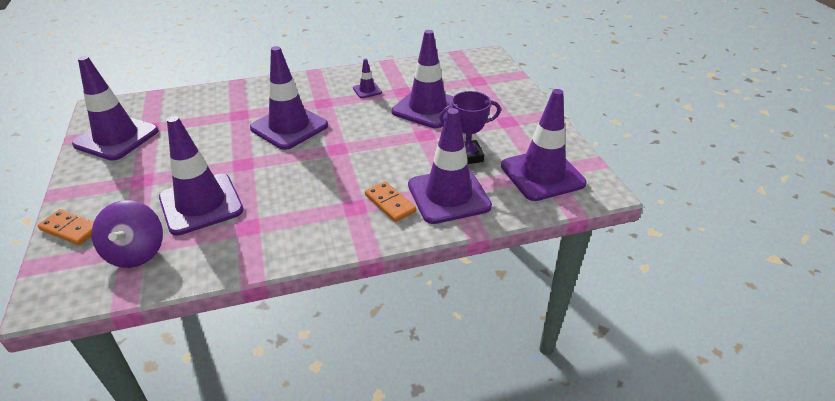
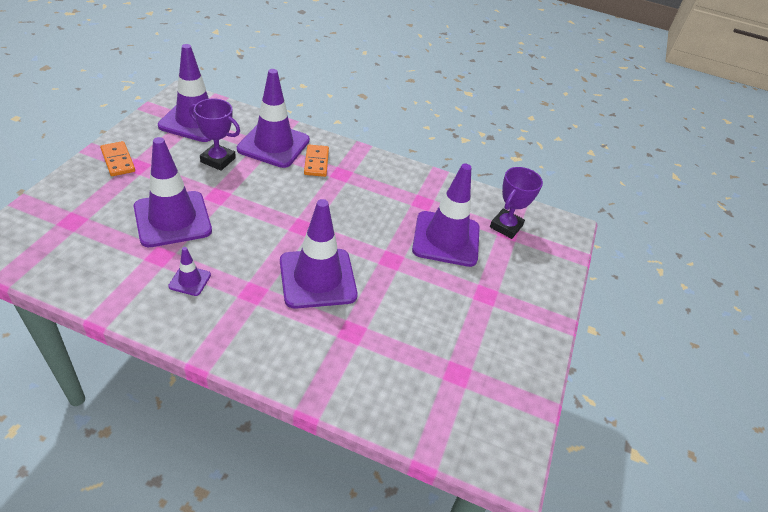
camera: 150 degrees left, 5 degrees up
(71, 229) = (552, 274): orange domino -> orange domino (118, 160)
(116, 138) = (497, 376): purple traffic cone -> none
(136, 252) = (506, 226): purple spinning top -> purple trophy

